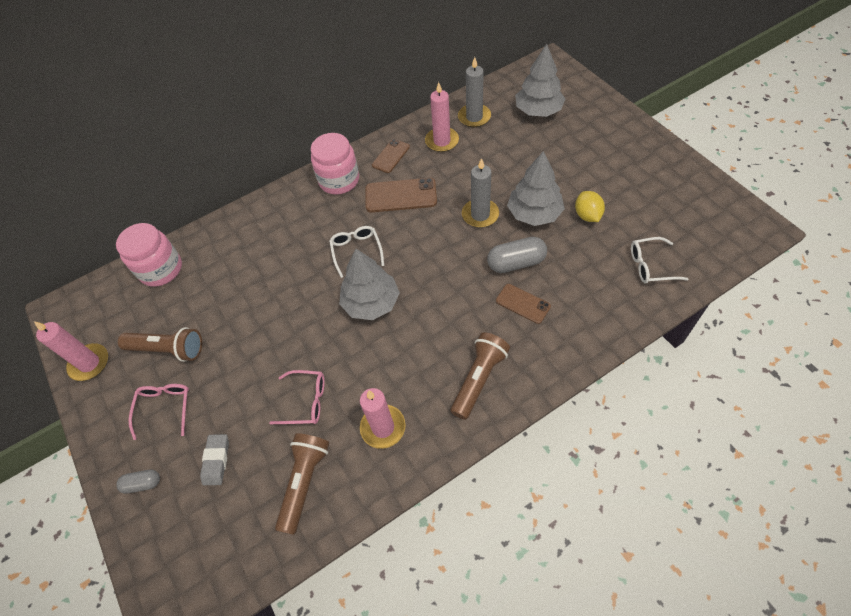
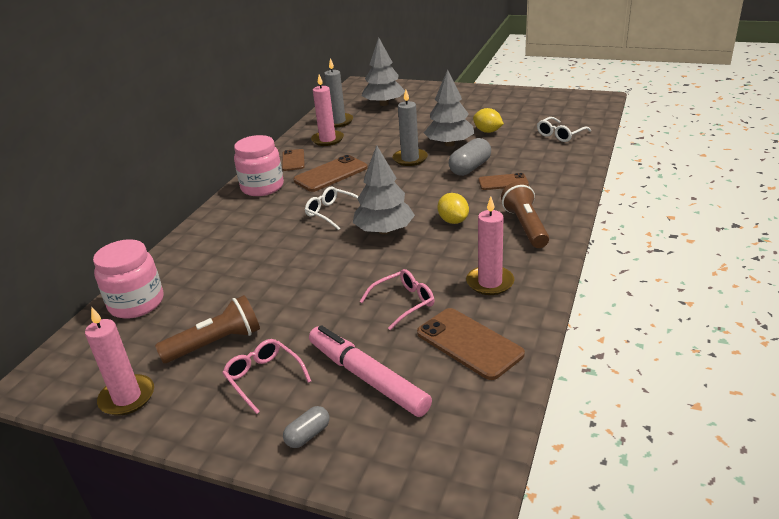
camera: 40 degrees left, 25 degrees down
(216, 460) = (367, 378): grey eraser -> pink marker
(304, 482) = (469, 343): brown flashlight -> brown phone
(431, 328) = (453, 221): none -> yellow lemon

